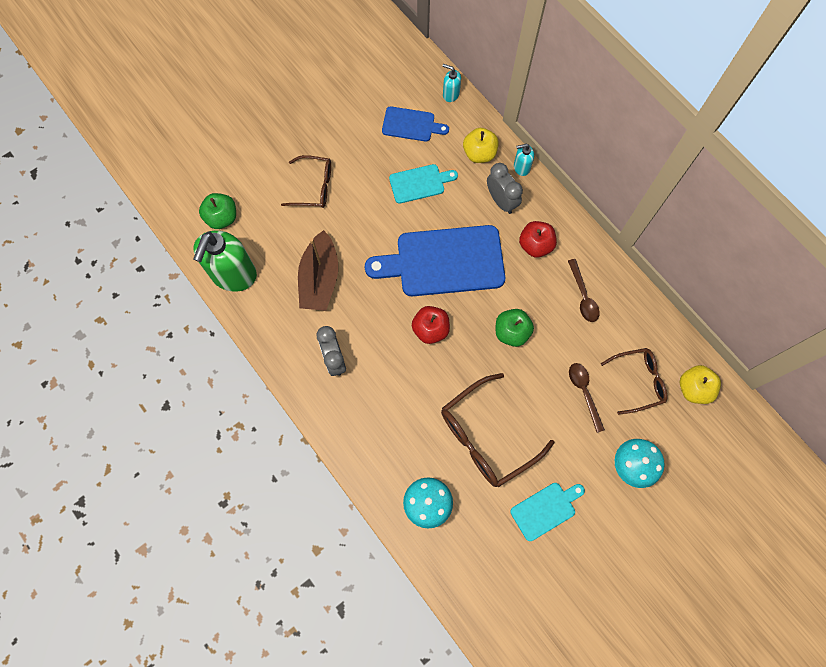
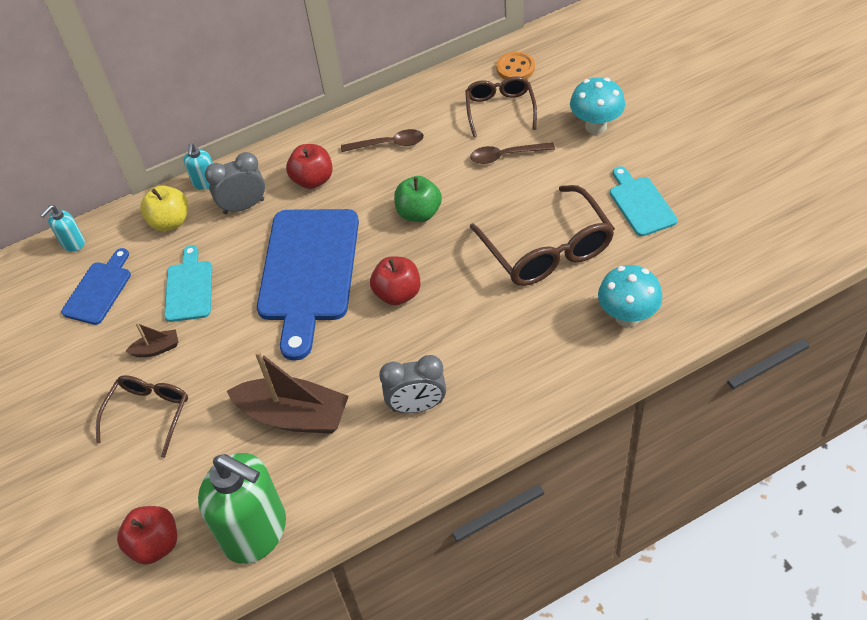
camera: 75 degrees left, 20 degrees down
(222, 217) = (155, 544): green apple -> red apple
(365, 177) = (156, 349): none -> brown boat
(693, 388) = (515, 68): yellow apple -> orange button

